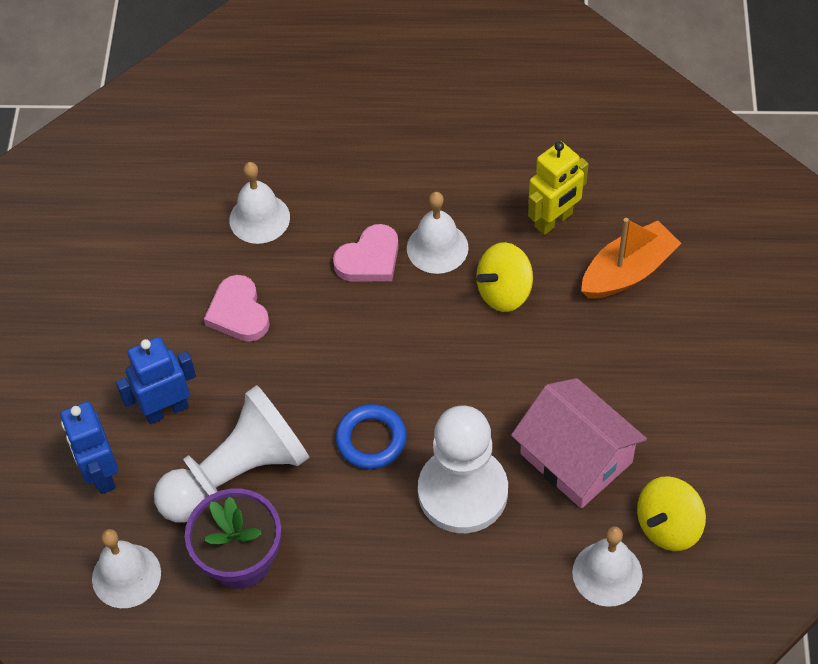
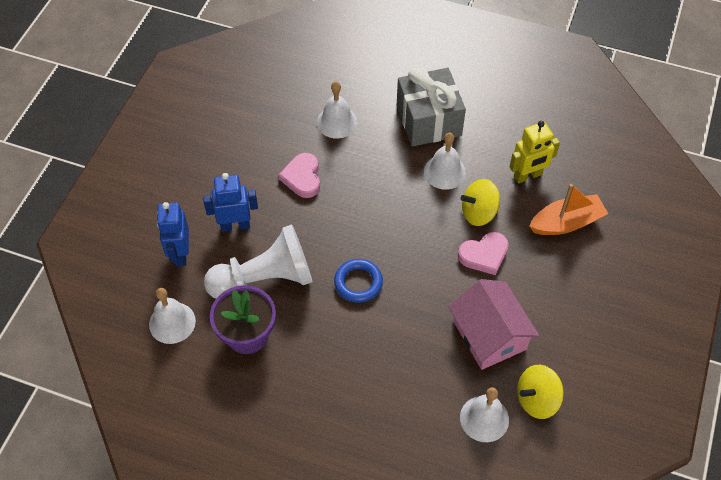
camera: 15 degrees right, 0 degrees up
(369, 259) = (398, 167): pink heart -> pink heart (484, 255)
(389, 179) = (428, 120): none -> grey gift
(462, 492) = (406, 335): white pawn -> none

